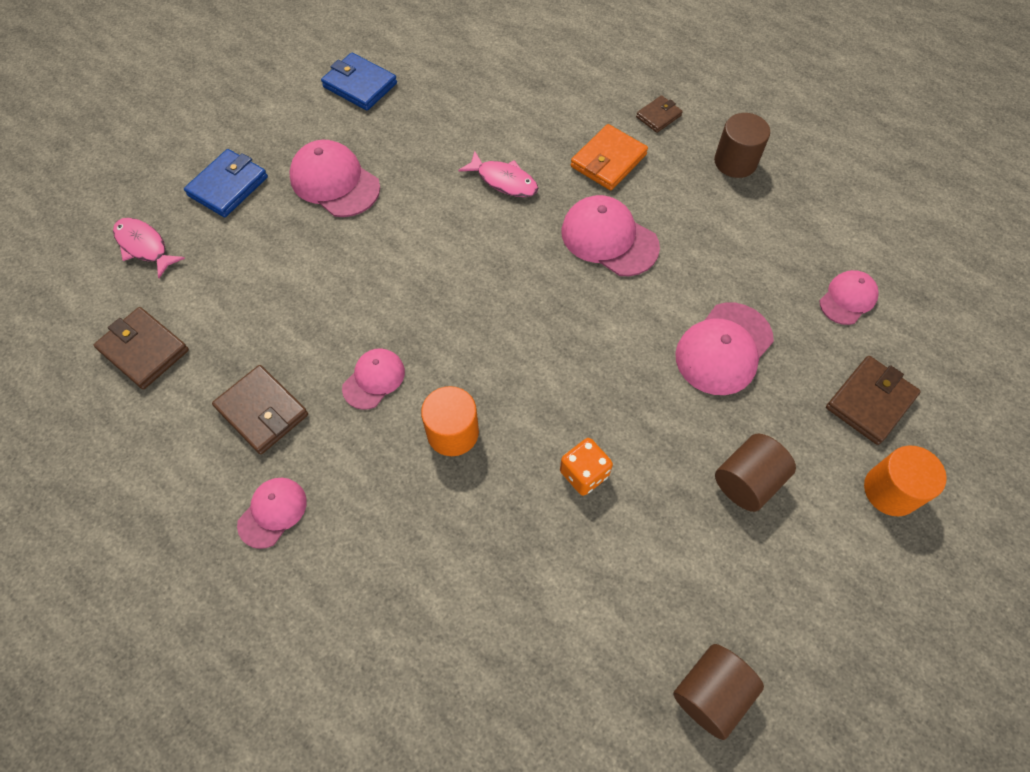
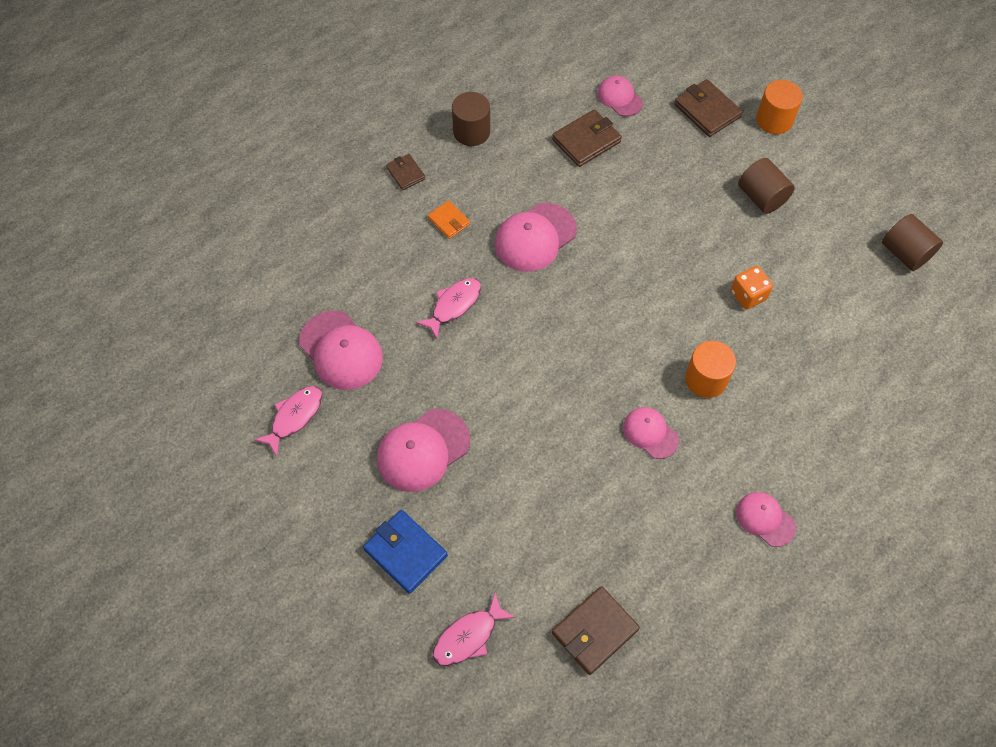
camera: 80 degrees left, 0 degrees up
(262, 411) = (671, 525): brown wallet -> brown wallet (586, 141)
(360, 85) = (294, 417): blue wallet -> pink fish
(608, 161) = (449, 221): orange wallet -> orange wallet, size x0.60
(723, 349) = (652, 184): pink cap -> pink cap (341, 350)

